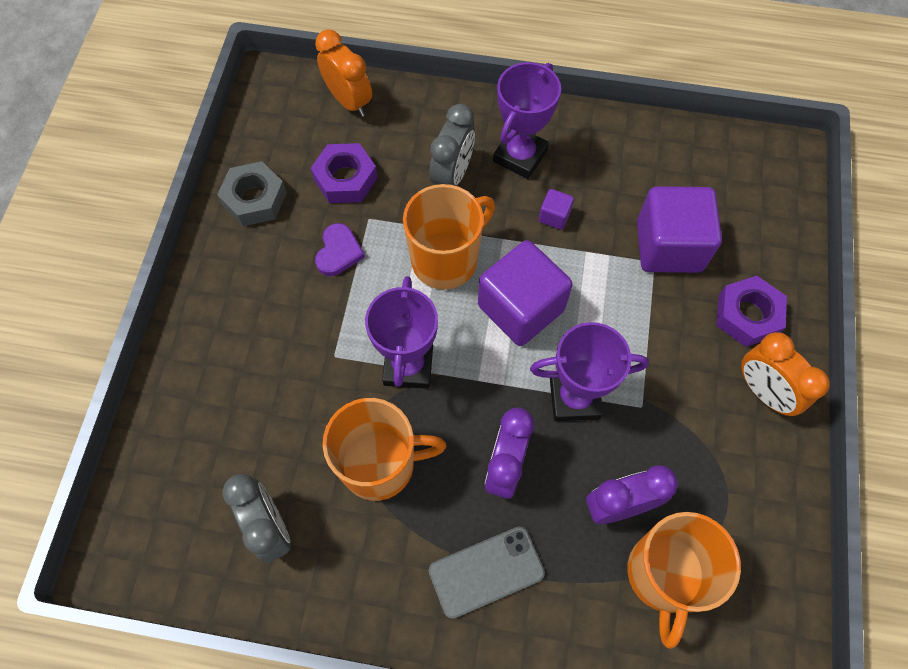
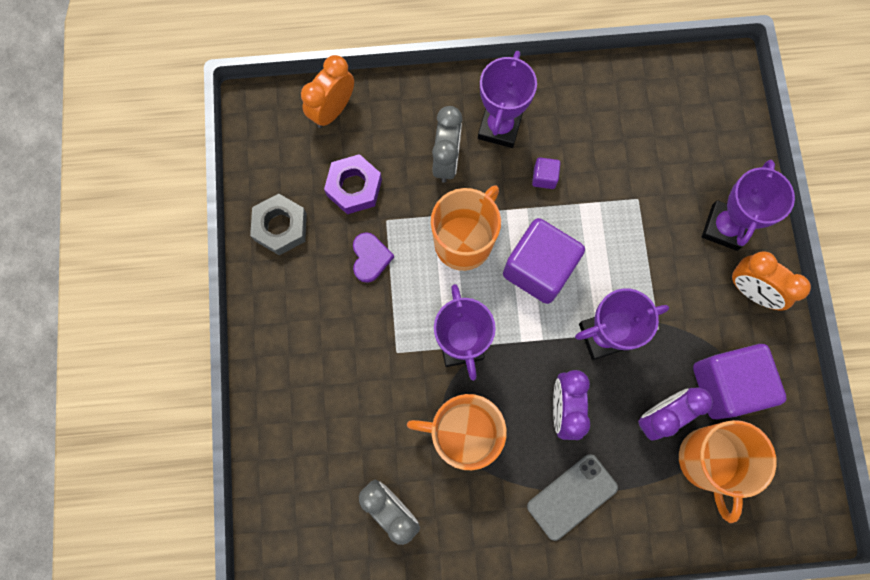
camera: 15 degrees left, 10 degrees up
(349, 101) = (333, 110): orange clock -> orange clock turned 90 degrees counterclockwise
(380, 464) = (463, 434): orange mug -> orange mug turned 150 degrees counterclockwise
(669, 246) = (647, 181): purple cube -> purple cube (726, 385)
(747, 315) = (724, 227): purple nut -> purple trophy

